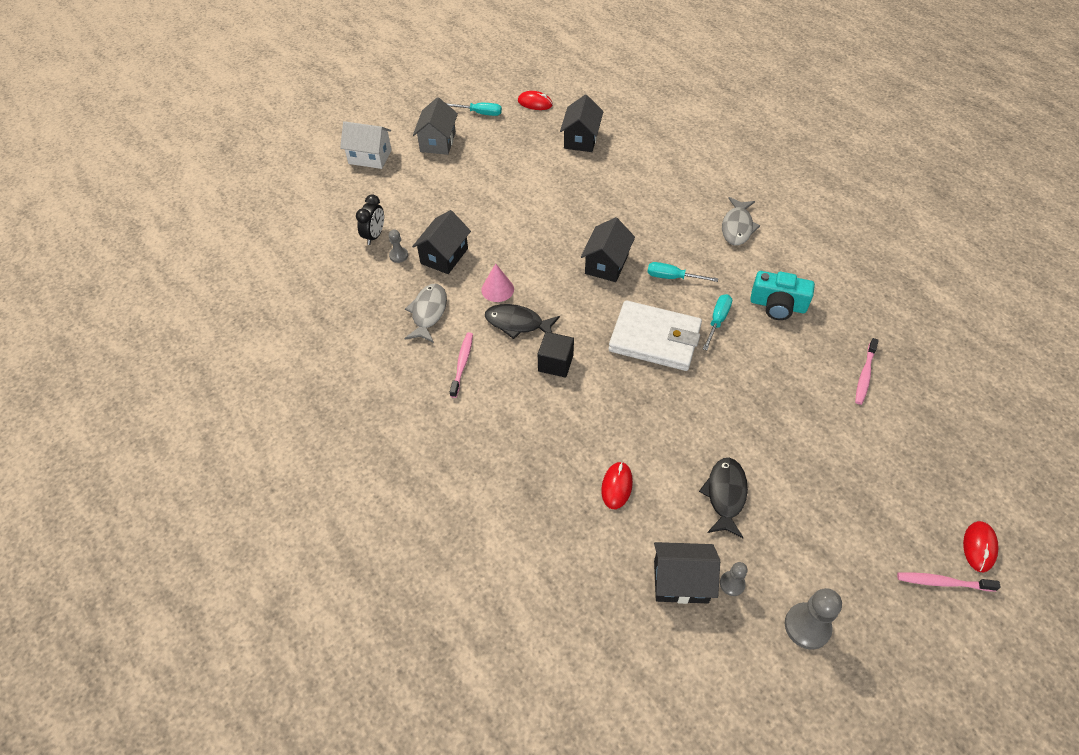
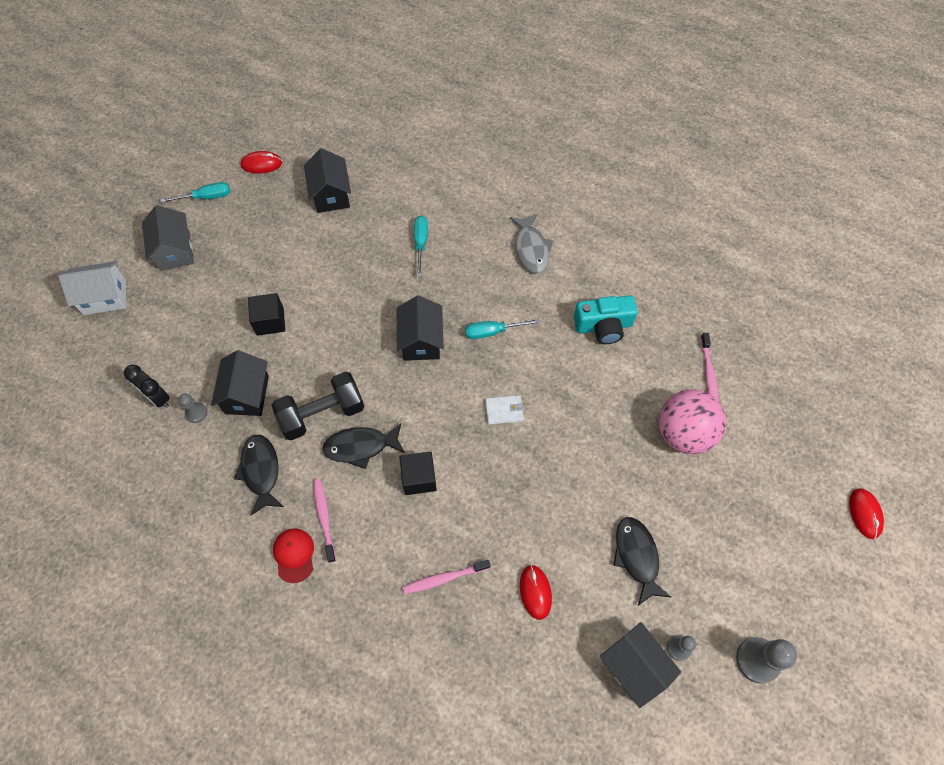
camera: 25 degrees left, 10 degrees up
(374, 236) = (157, 398): black clock -> black clock turned 135 degrees clockwise
(425, 381) = (294, 555): none -> red cap
(428, 313) = (261, 471): grey fish -> black fish
(488, 211) = (270, 321): none -> black cube
(497, 289) = (322, 414): pink cone -> black dumbbell
(654, 339) = (504, 411): white wallet -> white wallet, size x0.42
(681, 581) = (633, 666): black house -> black house turned 75 degrees clockwise
(717, 320) = (555, 365): turquoise screwdriver -> turquoise screwdriver (420, 243)
(817, 414) = (683, 433): none -> pink ball
(942, 582) = (849, 563): pink toothbrush -> pink toothbrush (444, 578)

